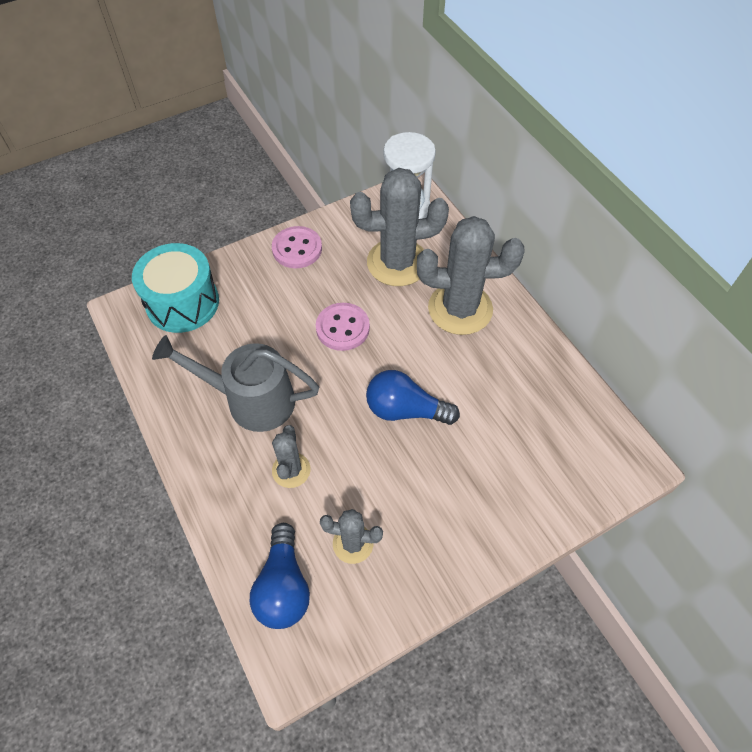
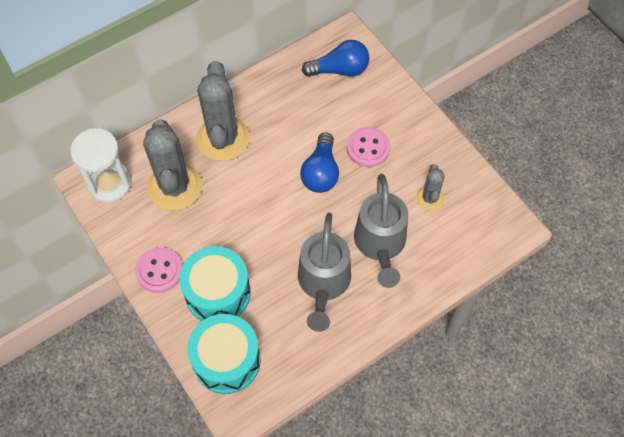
camera: 95 degrees left, 5 degrees up
(261, 297) = (218, 293): none -> turquoise drum
(283, 586) = (466, 238): blue light bulb -> blue light bulb (340, 70)
(291, 470) = (380, 245): grey cactus -> grey watering can
(342, 328) = (247, 223): pink button -> pink button (368, 148)

